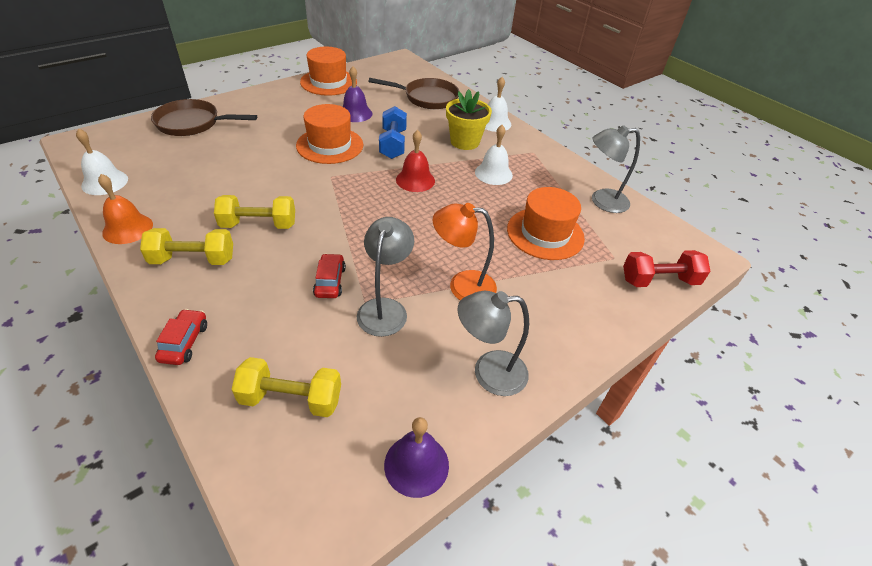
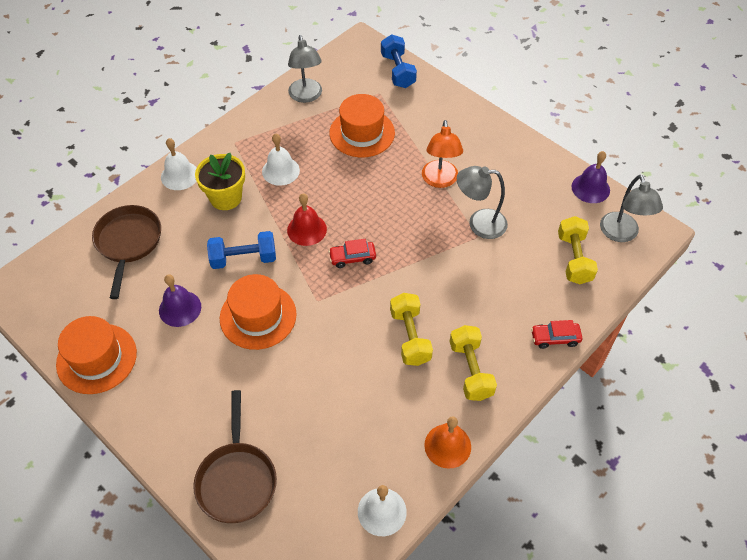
camera: 95 degrees left, 10 degrees up
(330, 281) = (463, 264): red car -> red car (352, 258)
(488, 372) = (514, 160): grey lamp -> grey lamp (621, 234)
(659, 280) = (397, 71): red dumbbell -> blue dumbbell

